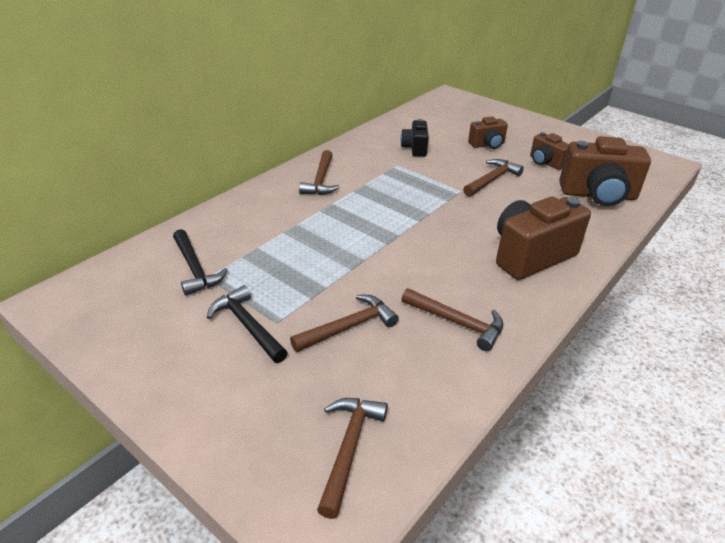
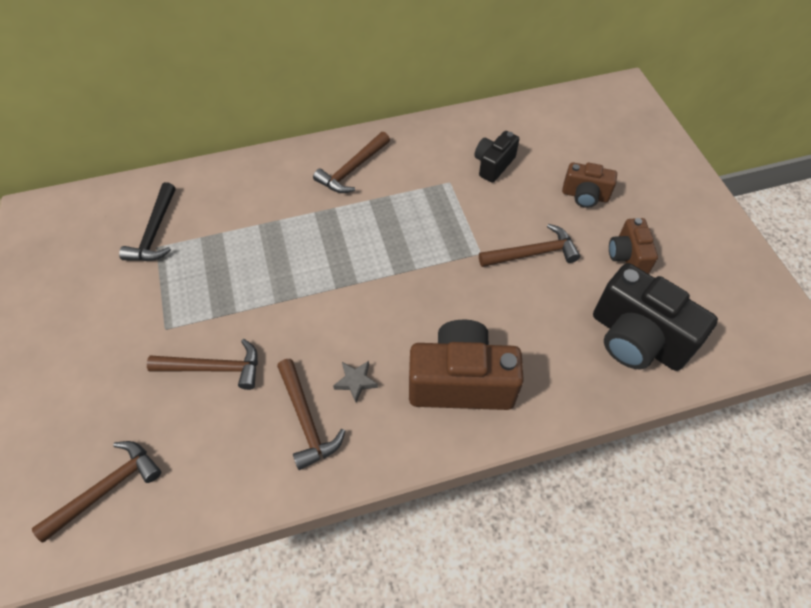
camera: 35 degrees right, 20 degrees up
(247, 326) = (141, 319): black hammer -> none
(464, 286) = (356, 382): none -> grey star
(598, 195) = (636, 339): brown camera -> black camera

